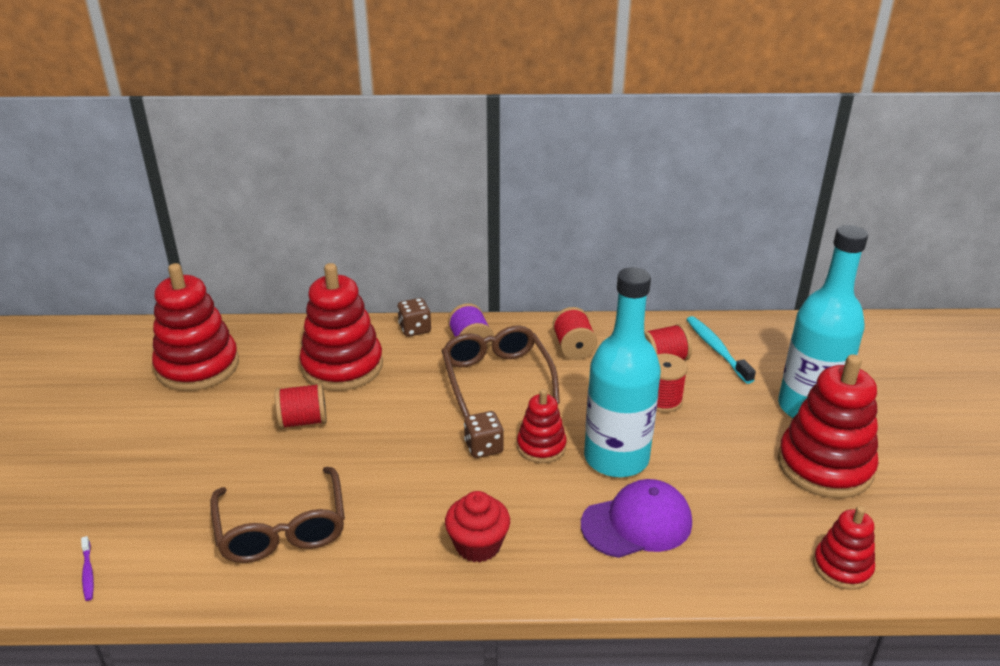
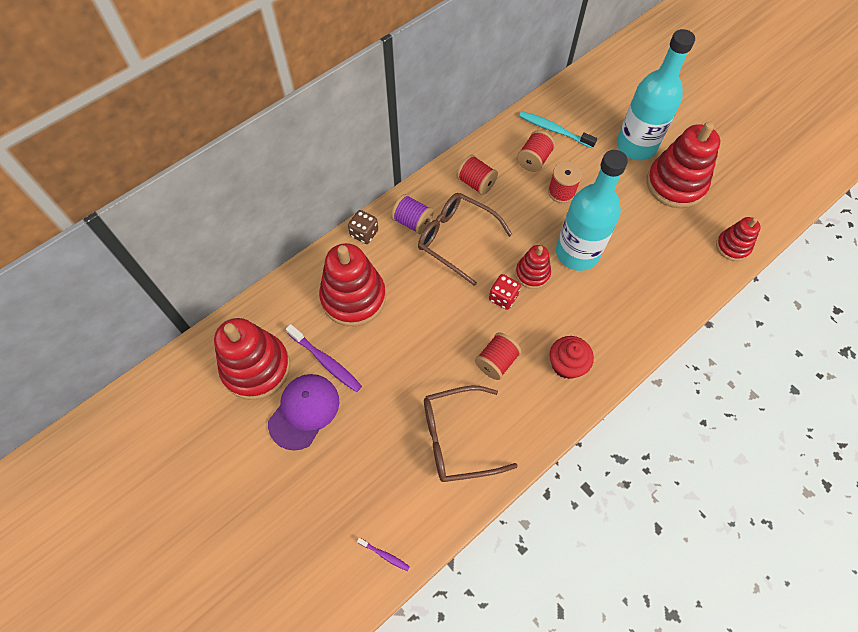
camera: 40 degrees left, 30 degrees up
(255, 396) = (326, 361): none -> purple toothbrush
(282, 529) = (457, 438): brown glasses -> brown glasses turned 135 degrees clockwise
(303, 421) = (380, 357): red spool -> red spool (496, 362)
(483, 447) = (503, 297): brown dice -> red dice
(637, 523) = (626, 290): purple cap -> purple cap (304, 411)

